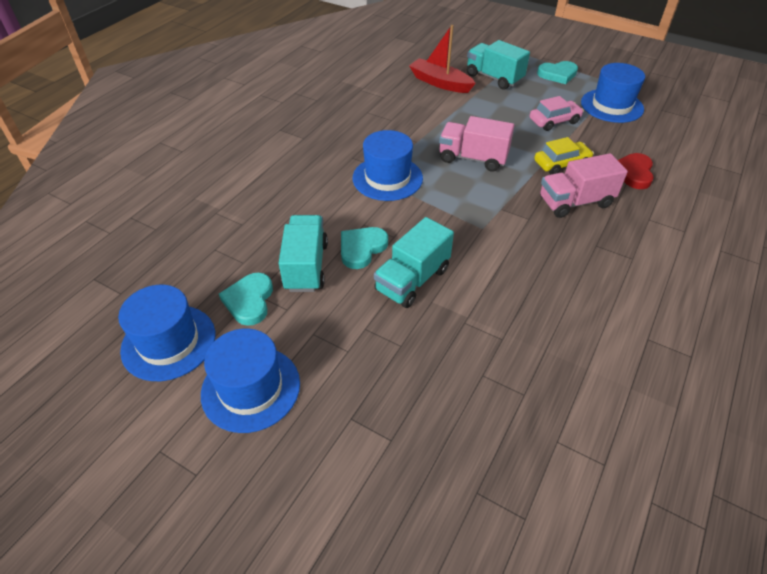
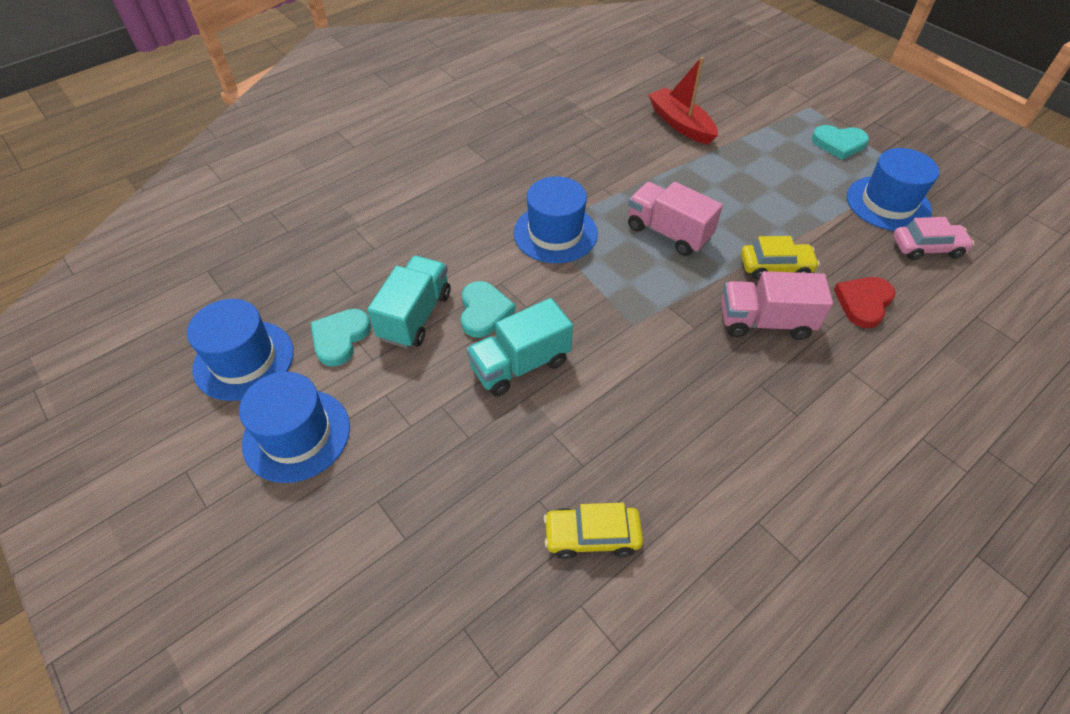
camera: 20 degrees right, 5 degrees up
(362, 248) = (484, 311): turquoise heart -> turquoise heart turned 120 degrees clockwise
(494, 78) = (752, 131): turquoise truck -> none
(537, 388) = (592, 536): none -> yellow car
(554, 121) = (798, 207): pink car -> pink car (927, 248)

